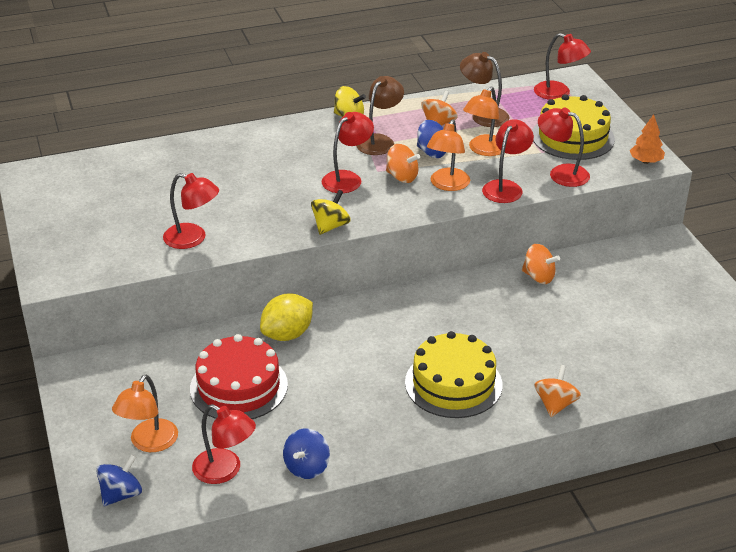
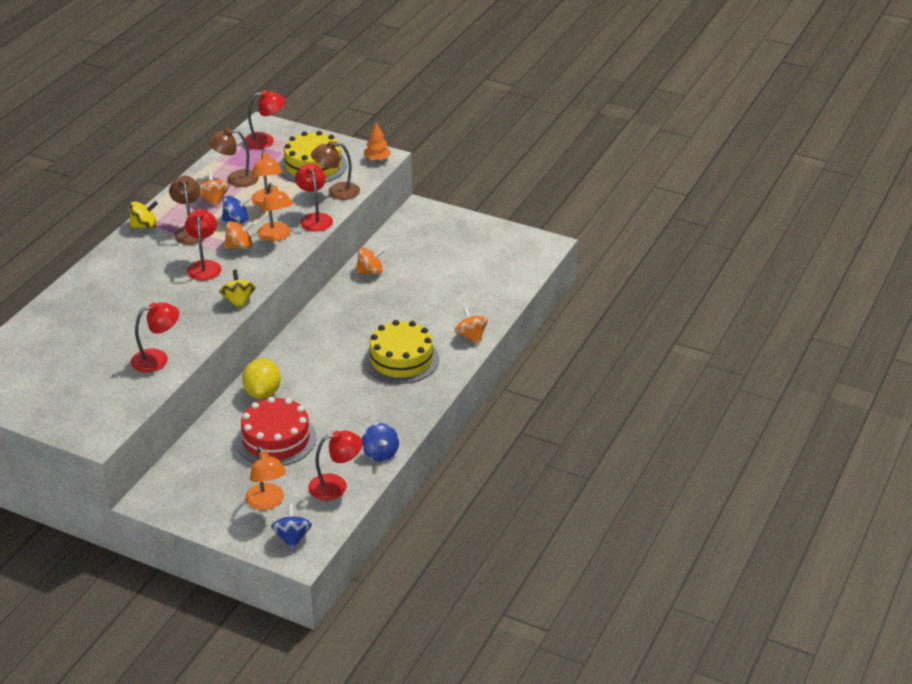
camera: 45 degrees left, 0 degrees up
(561, 173) = (336, 192): red lamp -> brown lamp

